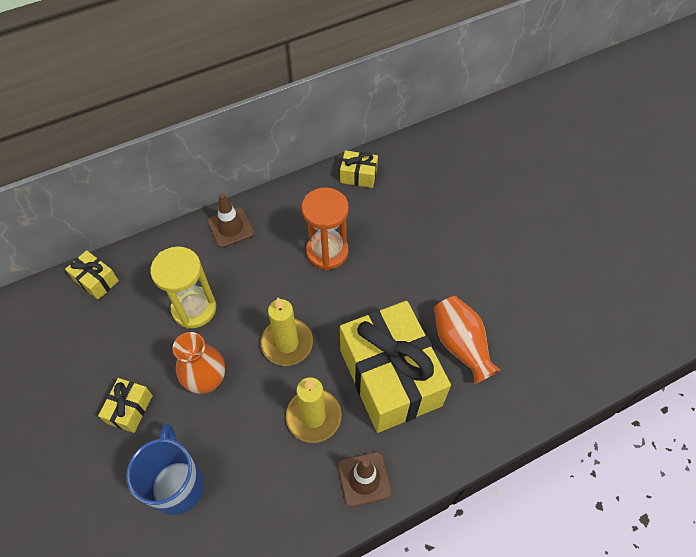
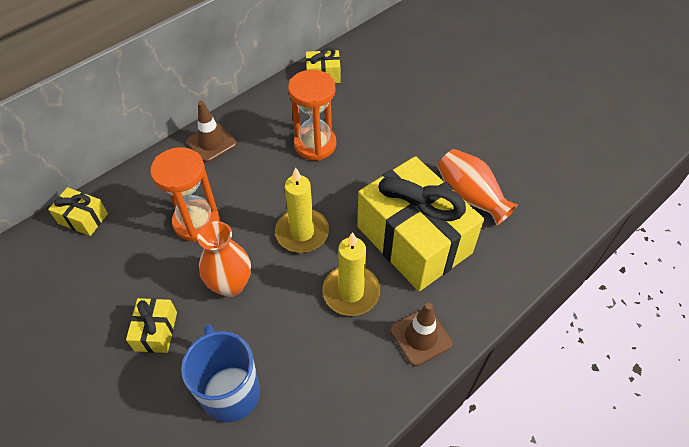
camera: 15 degrees left, 5 degrees down
(194, 308) = (196, 222): yellow hourglass -> orange hourglass

